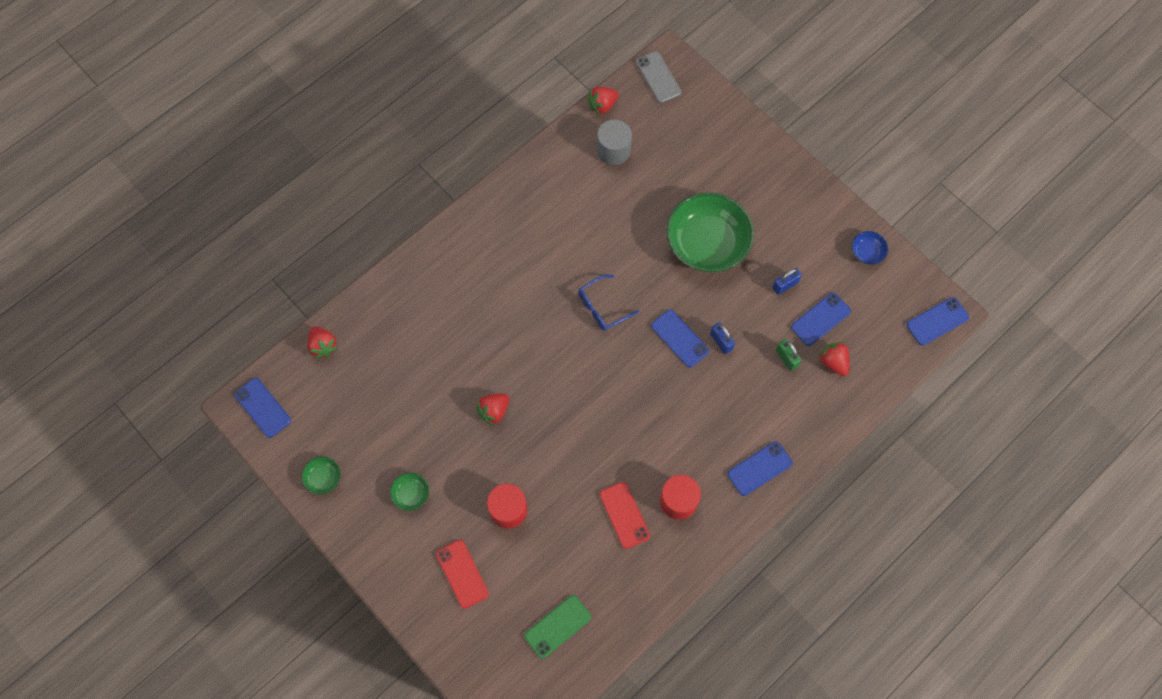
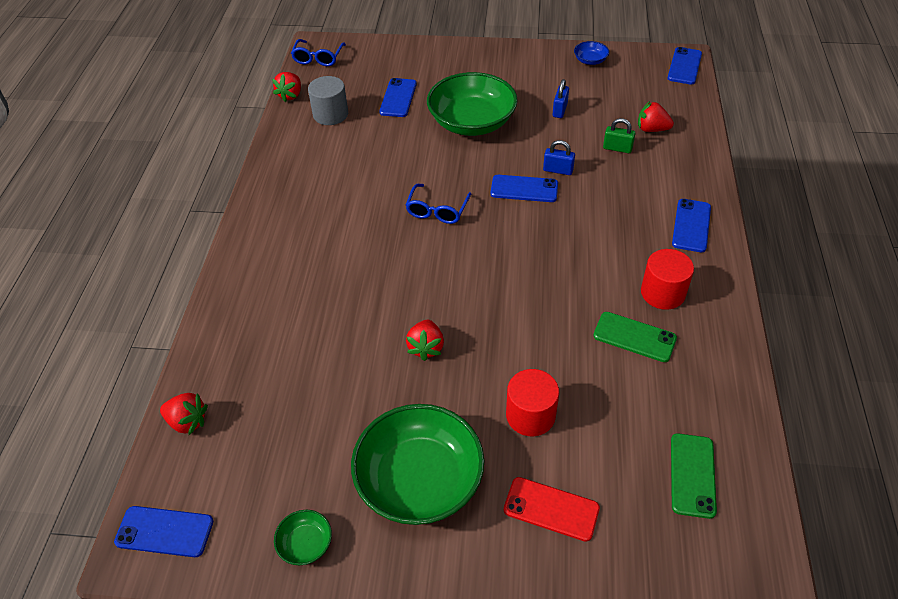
camera: 40 degrees left, 20 degrees down
(411, 494) = (419, 480): green bowl -> green bowl, size x2.37
(624, 515) = (634, 337): red phone -> green phone
(658, 77) = (318, 58): grey phone -> blue glasses
(820, 319) = (610, 112): blue phone -> blue phone (398, 98)

